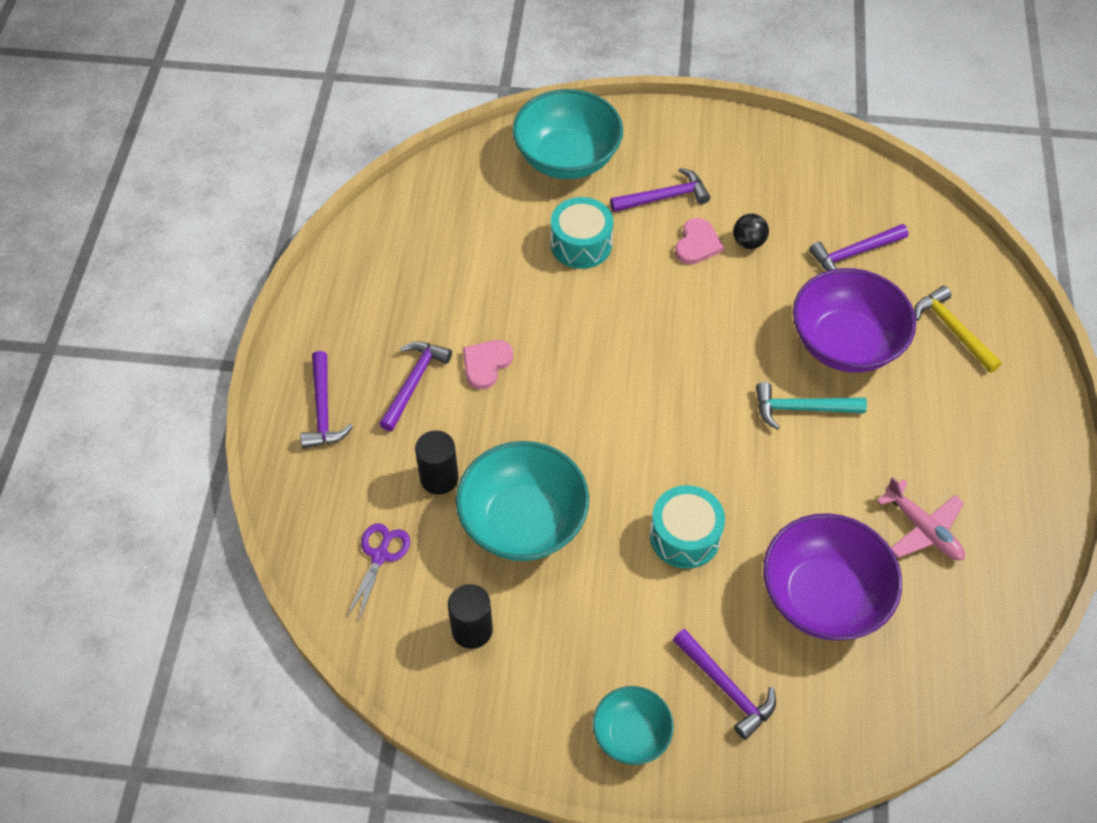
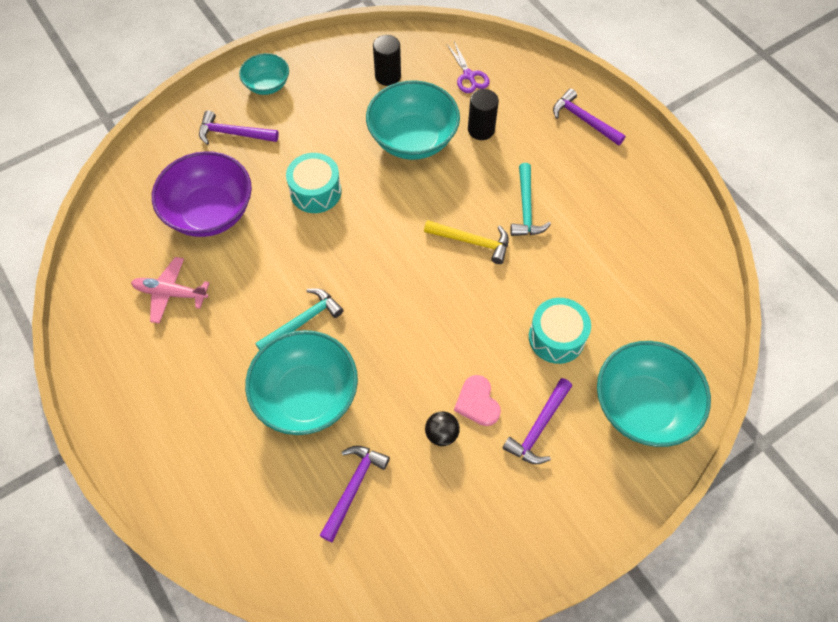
camera: 140 degrees right, 5 degrees up
(414, 382) = (554, 168): purple hammer -> none
(486, 364) = (526, 208): pink heart -> turquoise hammer
(845, 343) = (306, 396): purple bowl -> turquoise bowl
(952, 329) = (232, 470): yellow hammer -> yellow hammer (472, 242)

